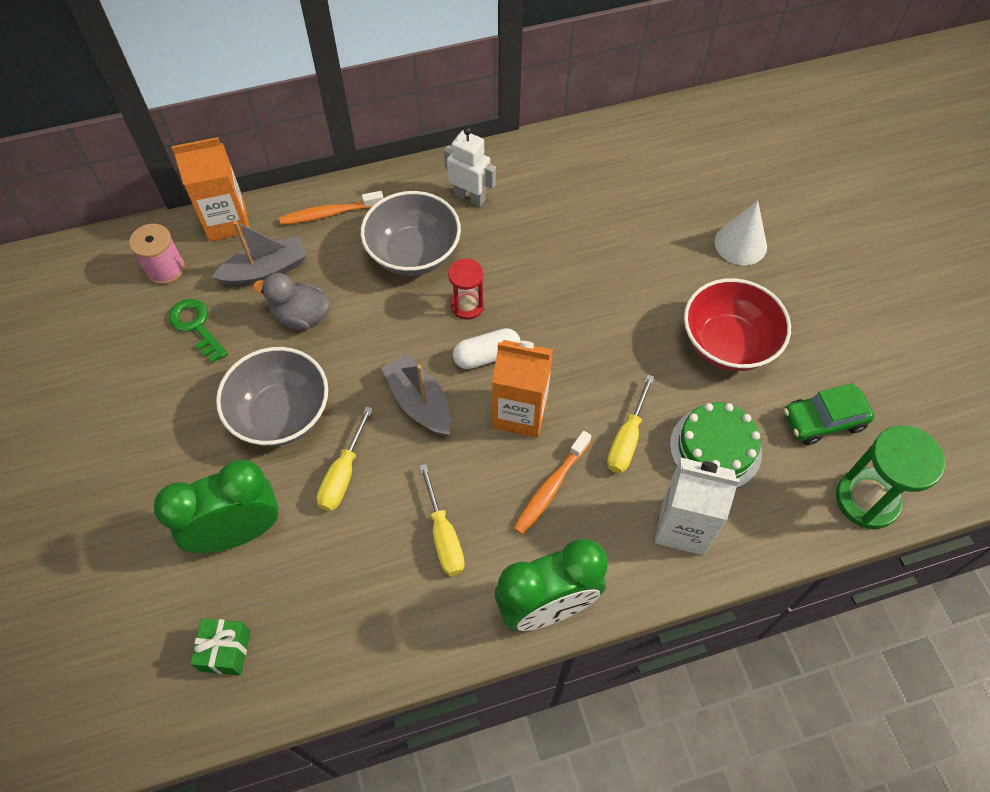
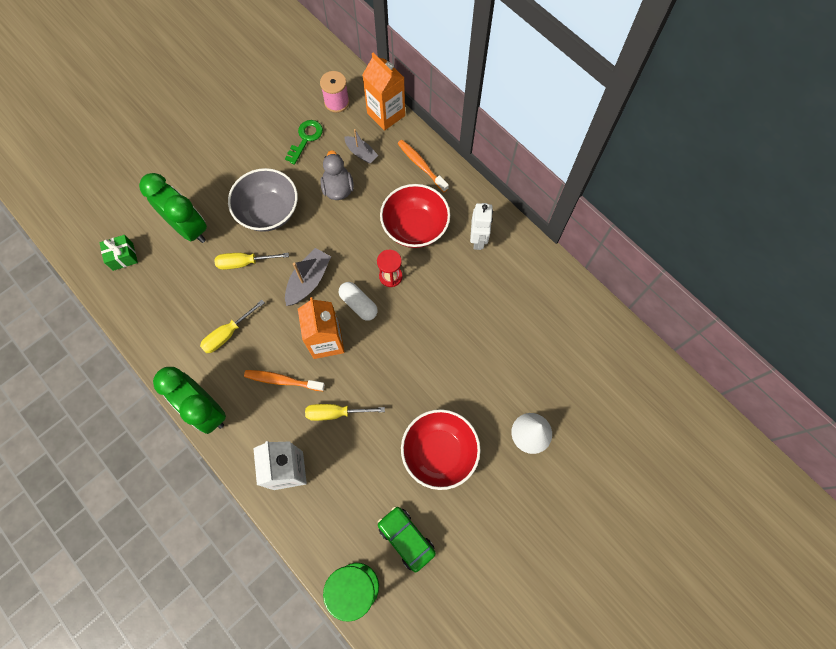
camera: 65 degrees right, 10 degrees up
(266, 270) = (361, 153): grey boat -> grey boat, size x0.66
(413, 253) = (415, 227): grey bowl -> red bowl
(715, 448) = (353, 472): green cake -> none

